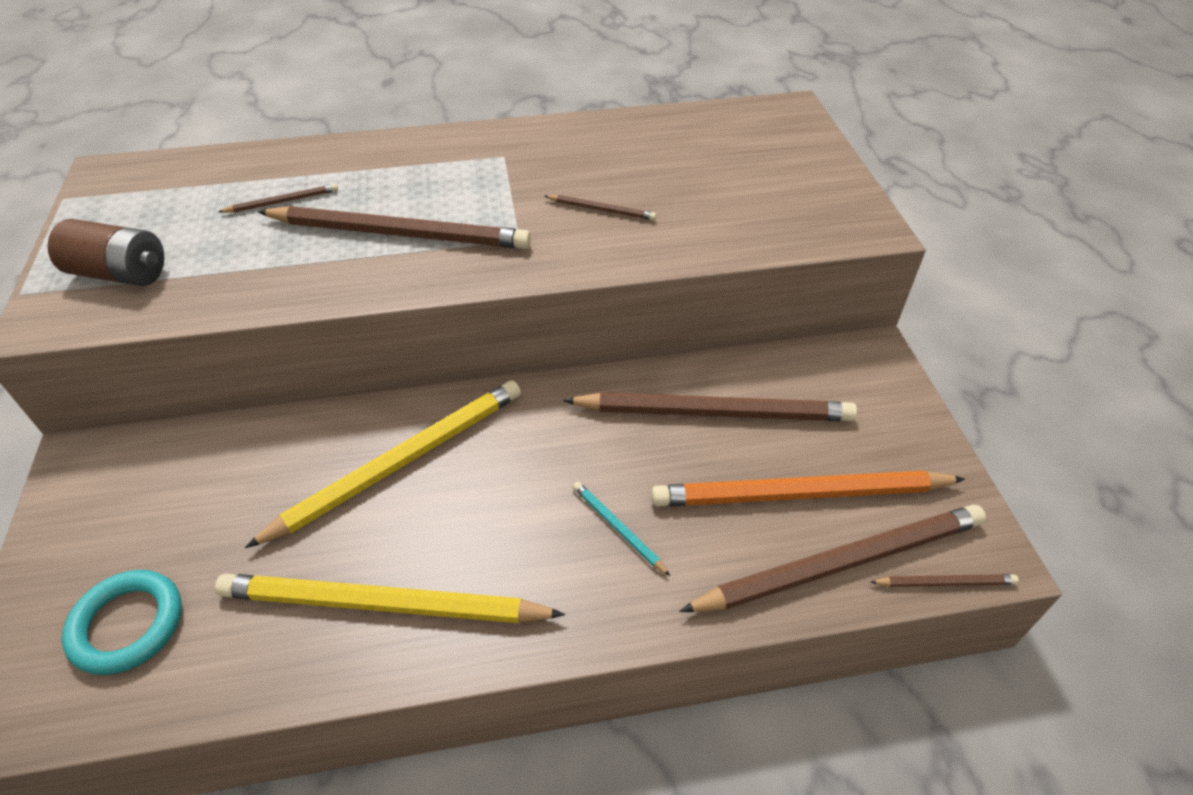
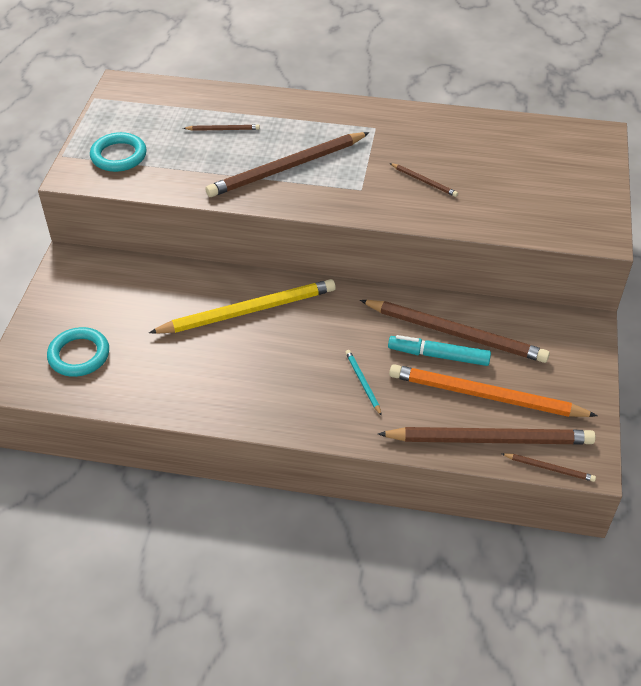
camera: 20 degrees right, 0 degrees up
(120, 273) = (119, 156): brown battery -> turquoise ring
(384, 605) = (214, 384): yellow pencil -> none
(398, 233) = (287, 168): brown pencil -> brown pencil turned 120 degrees clockwise
(706, 452) = (438, 355): none -> turquoise marker

